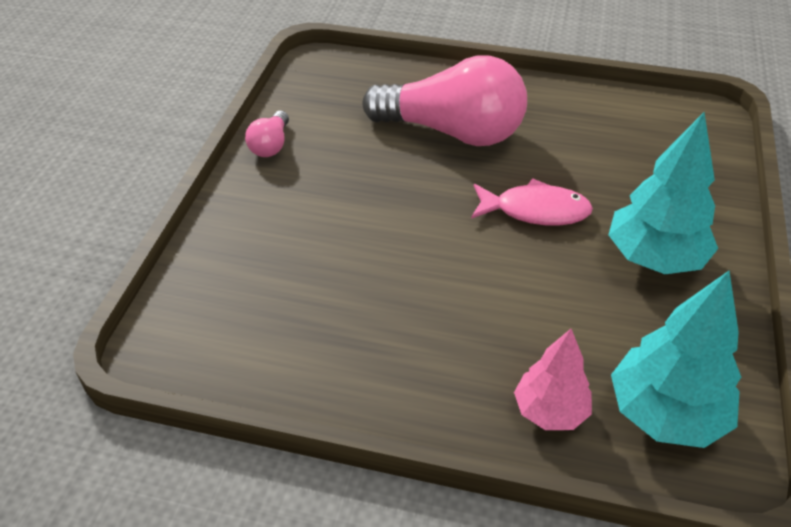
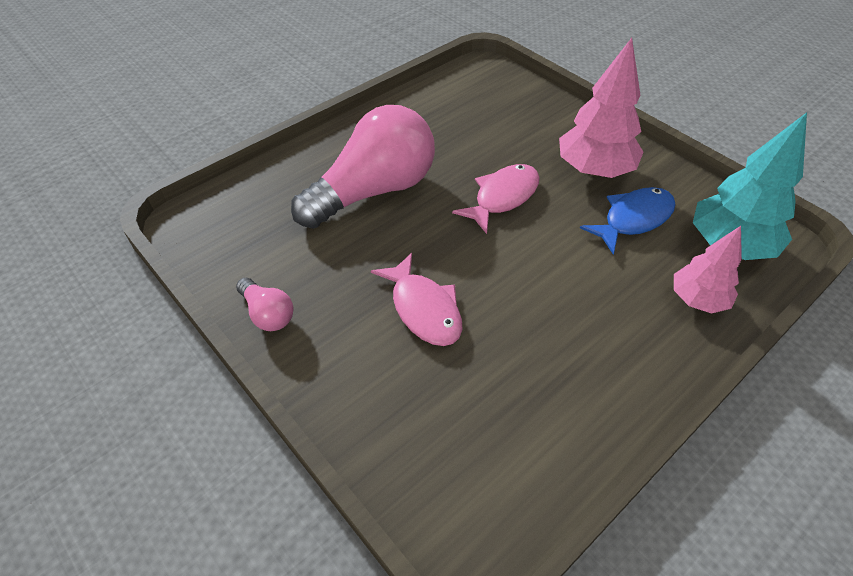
camera: 55 degrees left, 5 degrees up
(352, 223) = (424, 309): none -> pink fish
(614, 317) = (633, 219): none -> blue fish
(654, 258) = (594, 170): turquoise tree -> pink tree

